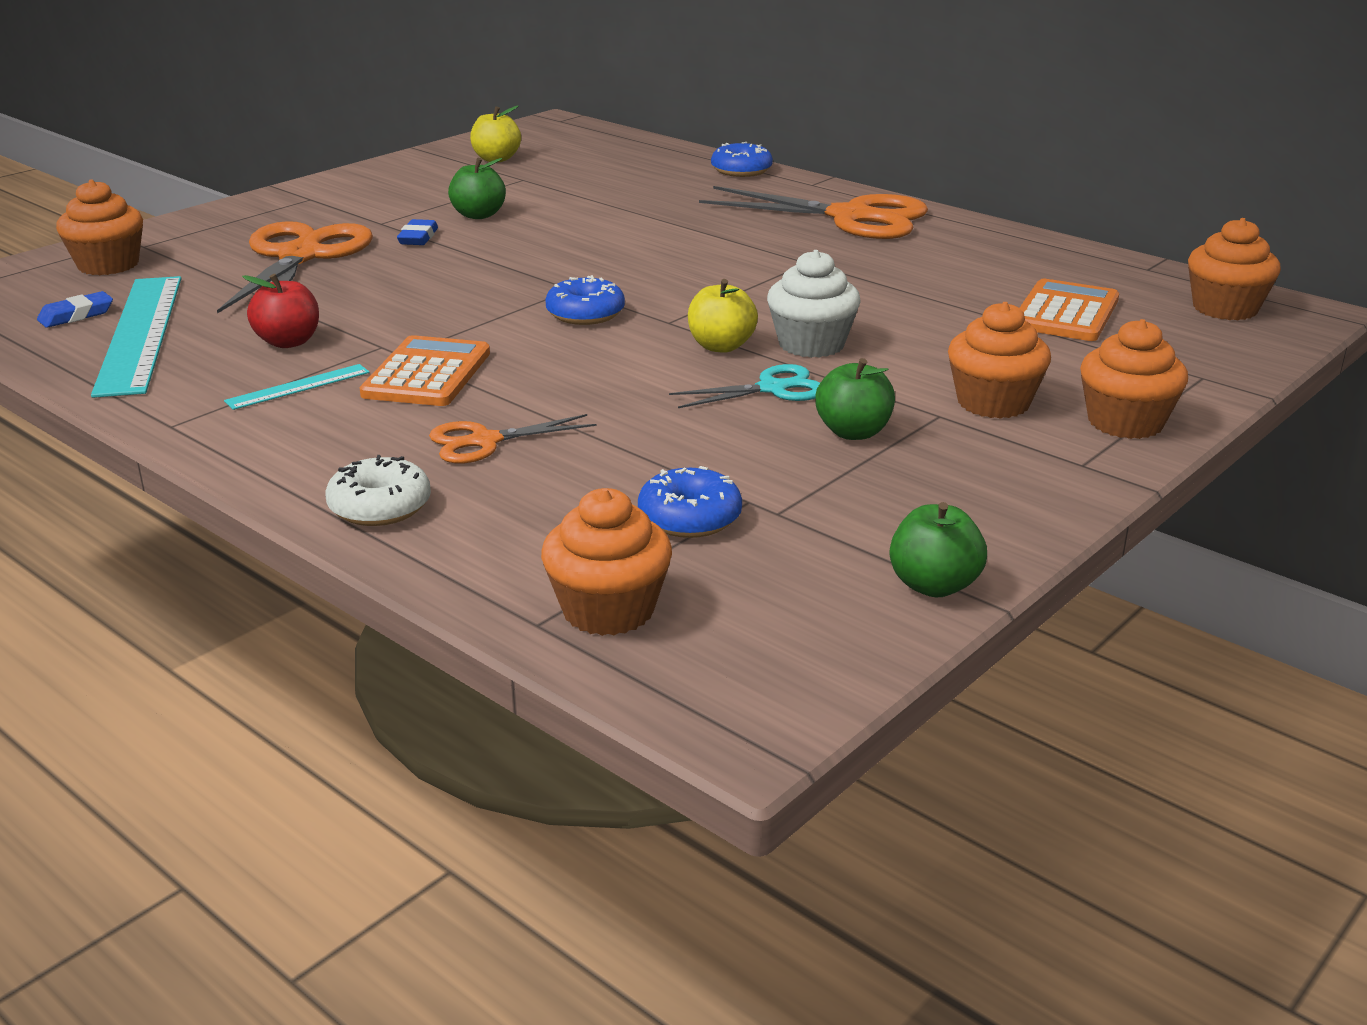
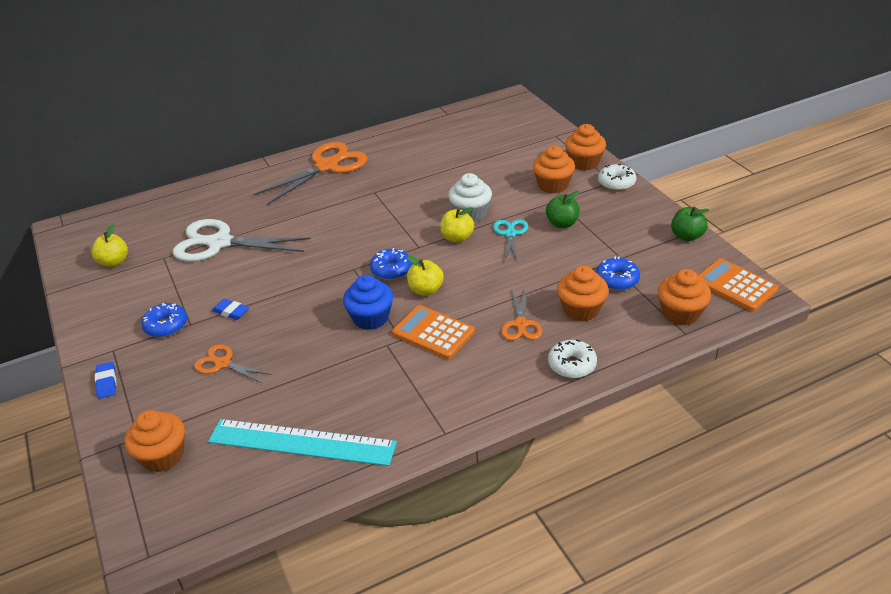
camera: 65 degrees left, 10 degrees up
(76, 315) = (249, 473): blue eraser -> blue eraser (107, 382)
(288, 342) = (358, 379): red apple -> none
(298, 386) = (422, 380): turquoise ruler -> none
(300, 257) = (223, 363): orange scissors -> orange scissors, size x0.51
(445, 323) = (371, 318): none -> blue cupcake
(478, 215) = (212, 283): green apple -> none
(543, 348) = (426, 290): none -> yellow apple
(579, 199) = (220, 243): none -> white scissors
(741, 170) = (226, 181): blue donut -> blue donut (166, 326)
(1065, 313) = (479, 145): orange calculator -> orange calculator (735, 285)
(1080, 469) = (616, 183): none -> white donut
(1225, 308) = (498, 111): orange cupcake -> orange cupcake (581, 309)

